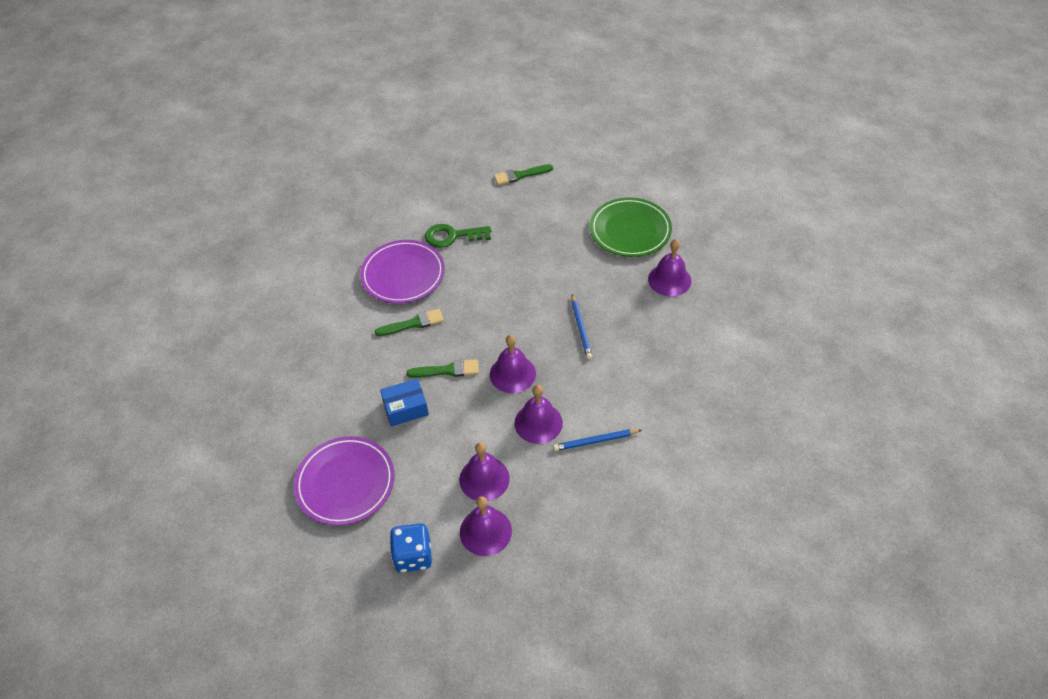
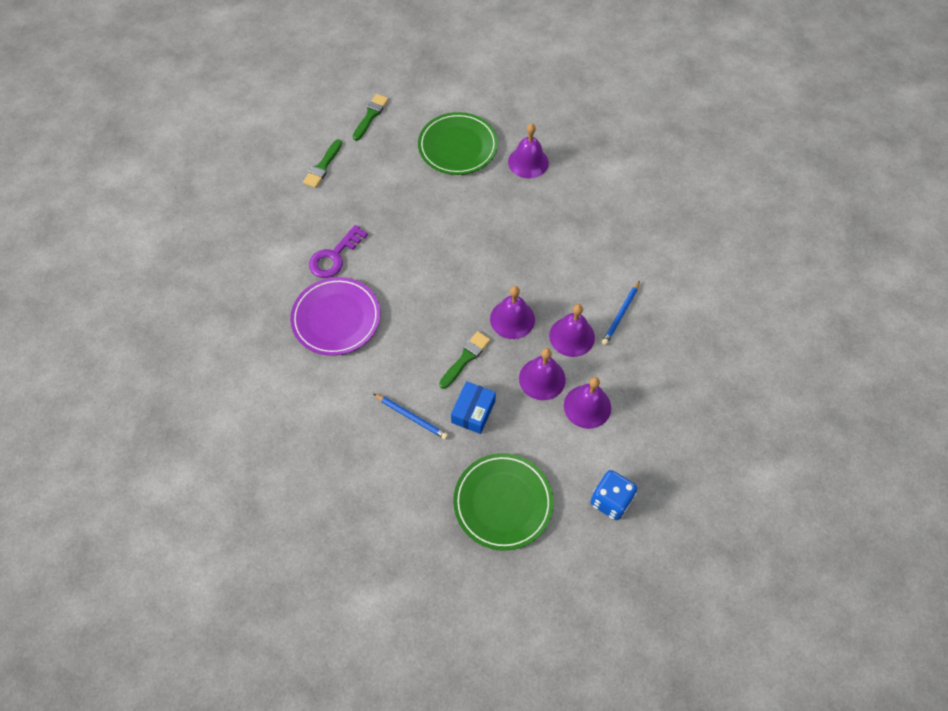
camera: 50 degrees left, 10 degrees up
(345, 483) = (503, 502): purple plate -> green plate
(413, 323) = (395, 348): green brush -> green brush (370, 115)
(452, 236) = (334, 257): green key -> purple key
(485, 531) = (632, 438): purple bell -> purple bell (542, 379)
(580, 328) = (515, 246): blue pencil -> blue pencil (411, 417)

